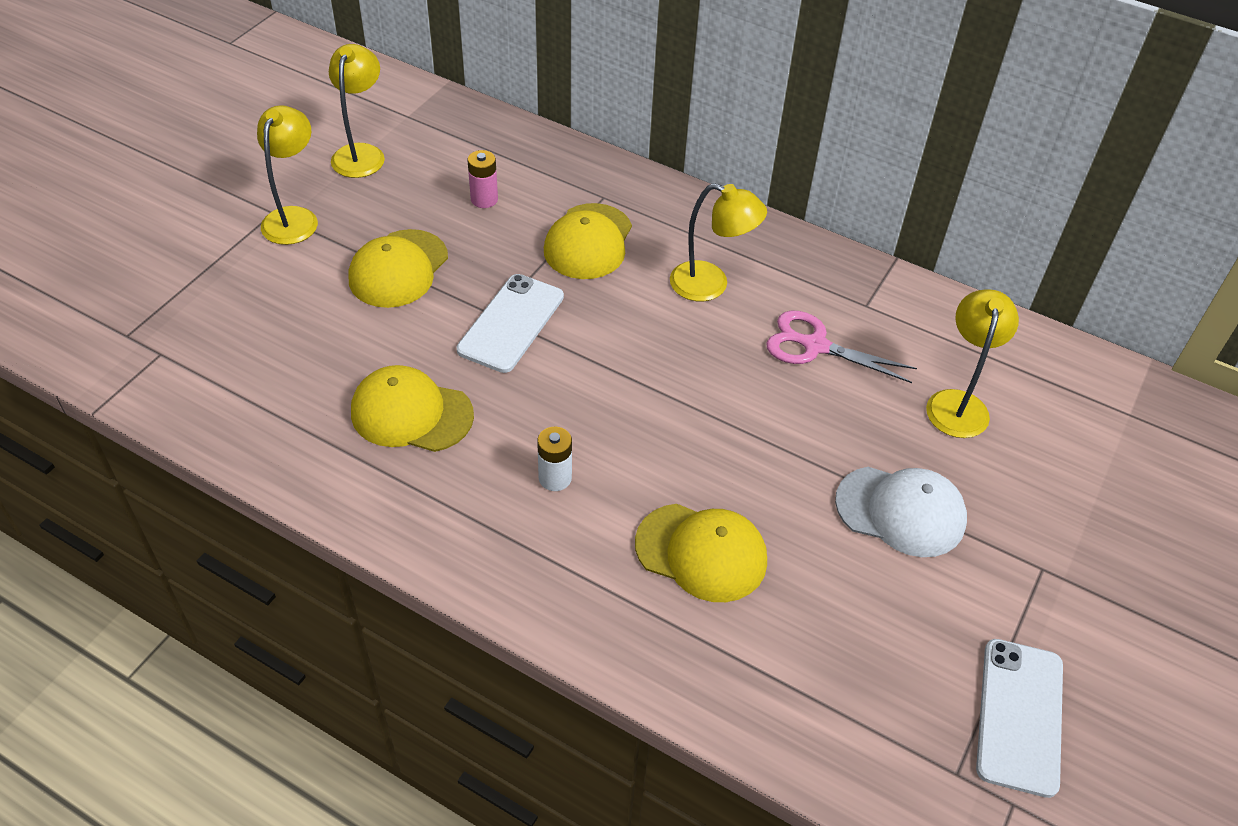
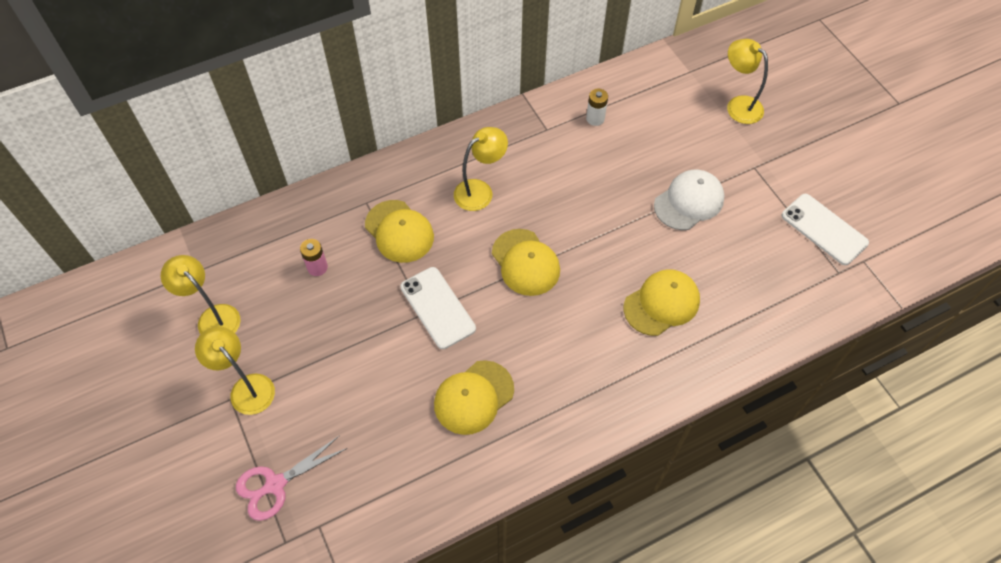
camera: 55 degrees left, 10 degrees up
(398, 269) = (345, 347): yellow cap -> yellow cap (525, 262)
(555, 478) = (570, 346): white battery -> white battery (595, 119)
(815, 346) = (559, 170): pink scissors -> pink scissors (275, 484)
(958, 403) = (638, 134): yellow lamp -> yellow lamp (738, 105)

